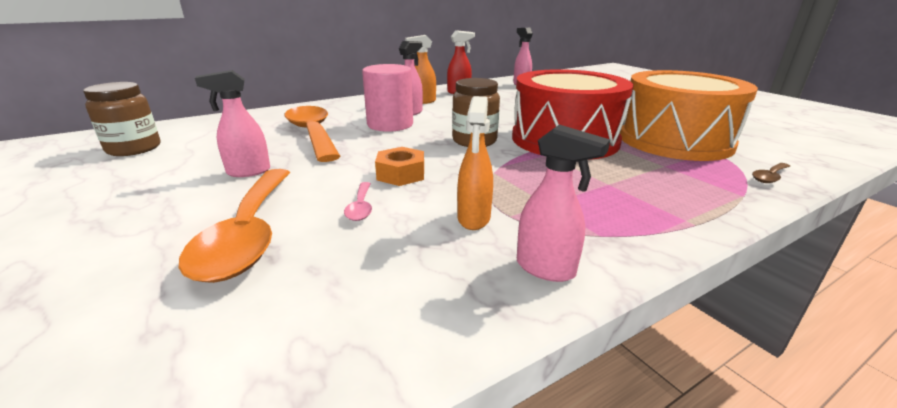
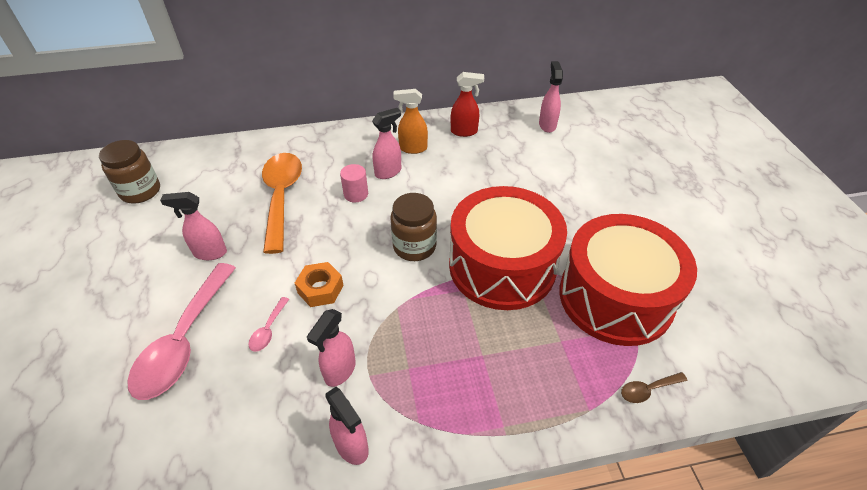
camera: 20 degrees right, 20 degrees up
(249, 234) = (184, 341): orange spoon -> pink spoon
(390, 124) = (356, 194): pink cylinder -> pink cylinder, size x0.54
(473, 219) = (339, 371): orange spray bottle -> pink spray bottle
(674, 140) = (615, 297): orange drum -> red drum

